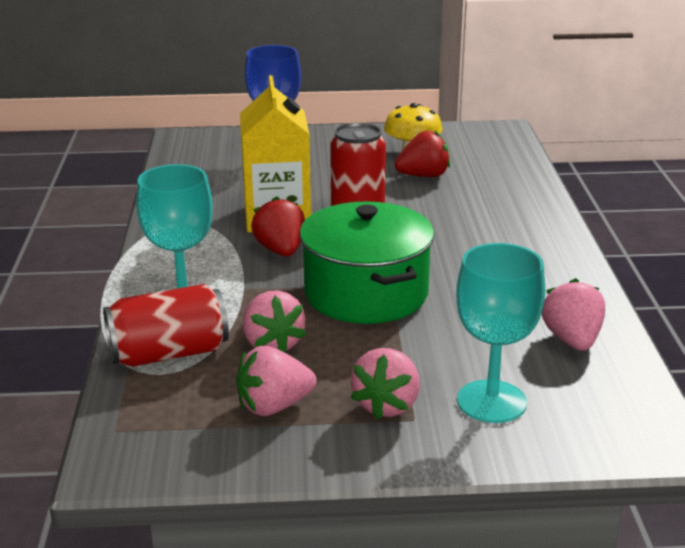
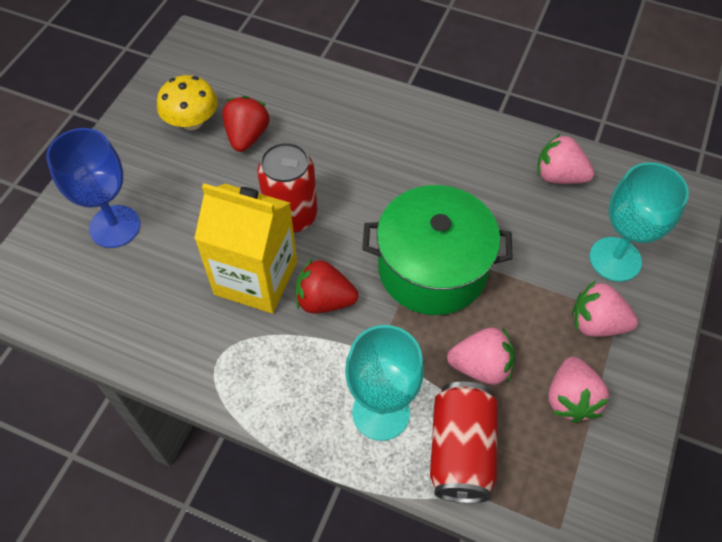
camera: 65 degrees left, 30 degrees up
(387, 405) = (596, 323): pink strawberry -> pink strawberry turned 150 degrees clockwise

